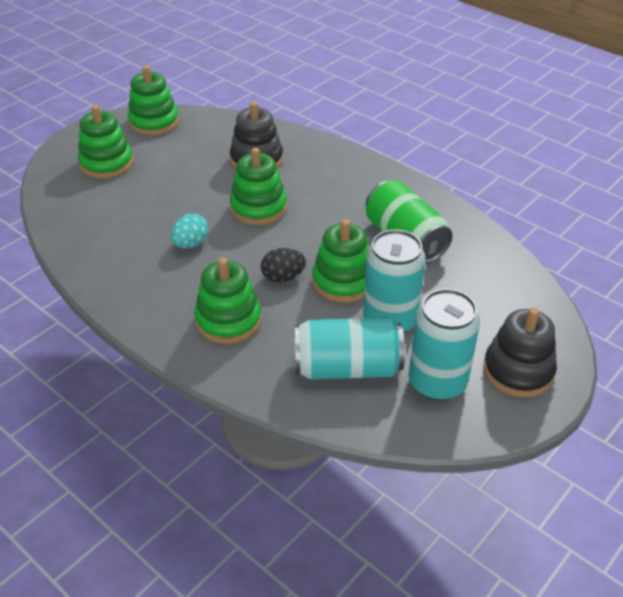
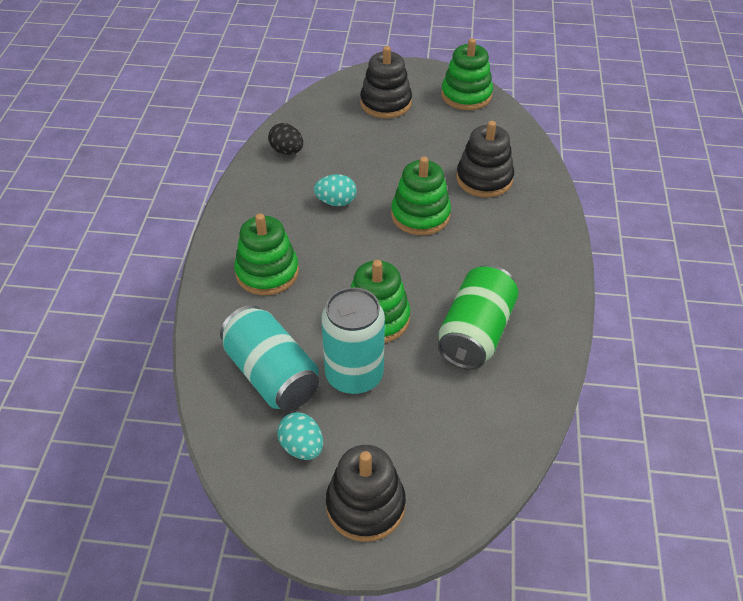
camera: 55 degrees right, 5 degrees up
(106, 163) = (385, 103): green stacking toy -> black stacking toy
(283, 277) = (346, 277): black egg -> black egg (287, 151)
(437, 382) = (302, 447): turquoise can -> turquoise egg

